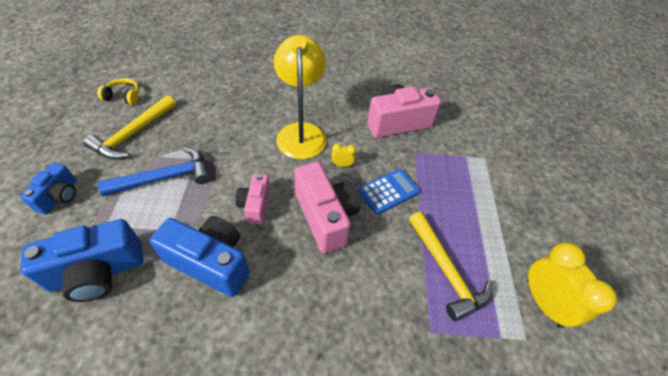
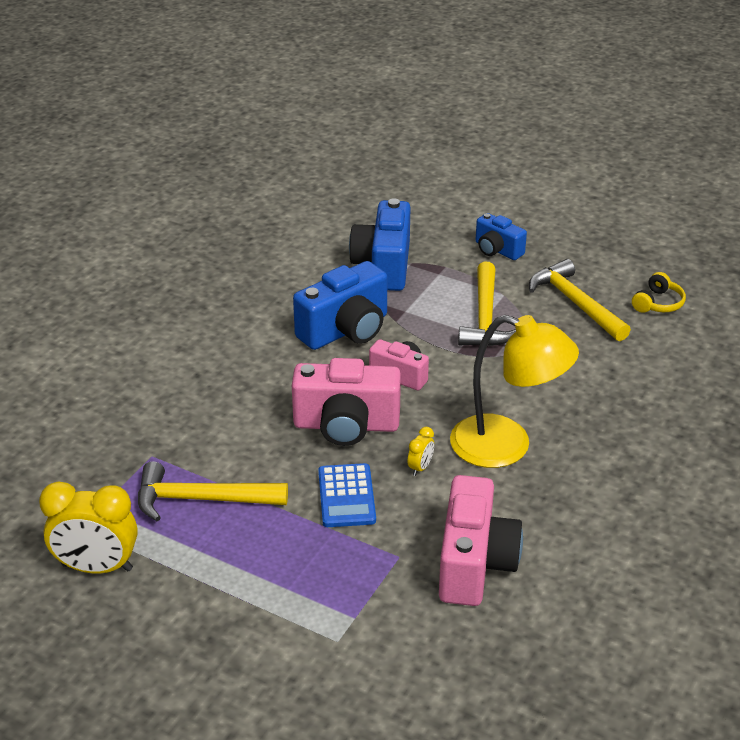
camera: 120 degrees right, 15 degrees down
(165, 177) = (485, 317): blue hammer -> yellow hammer

